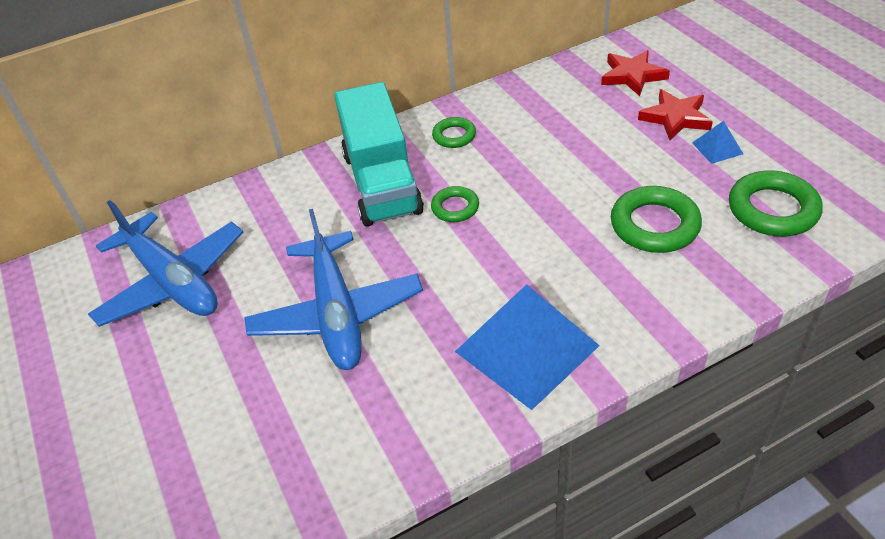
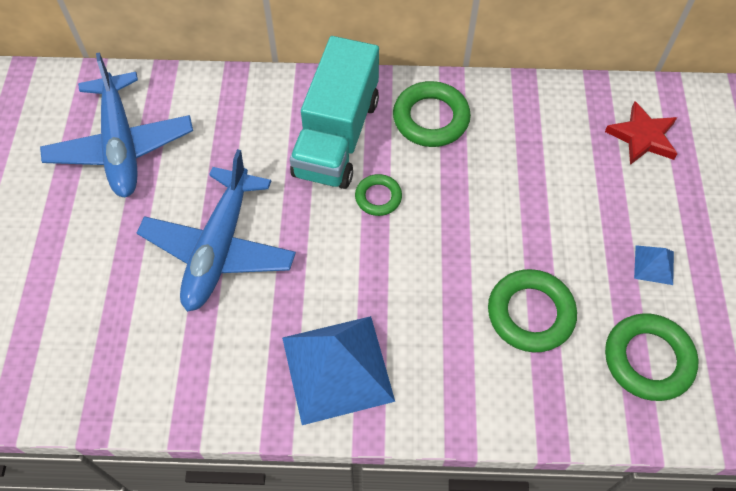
camera: 25 degrees right, 15 degrees up
(454, 136) = (431, 118): green ring -> green ring, size x1.73
(675, 118) = (643, 209): red star -> none

